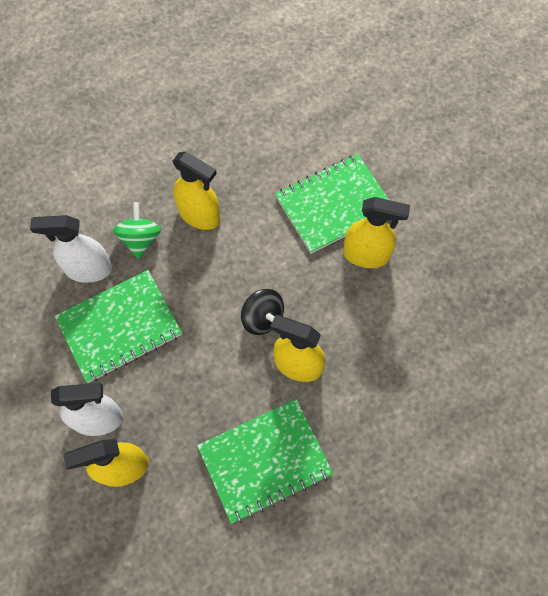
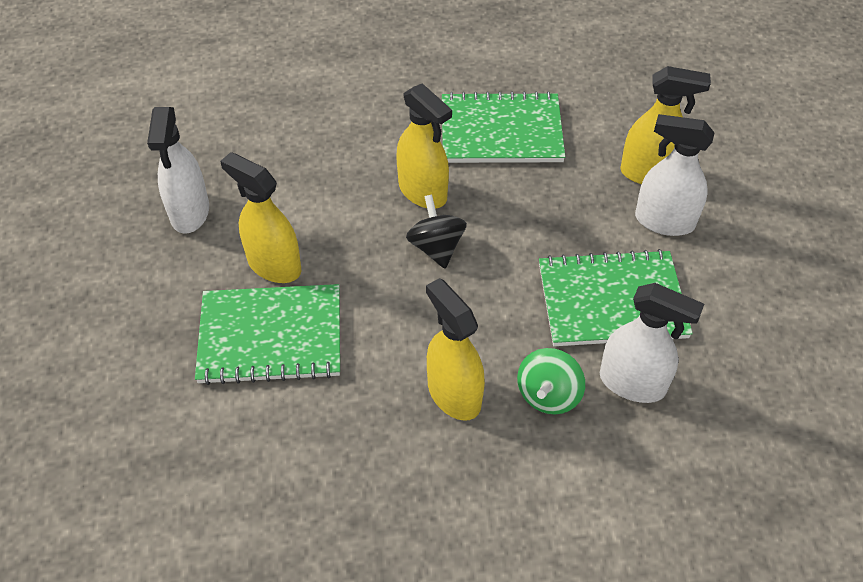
camera: 155 degrees left, 15 degrees down
(453, 270) = (190, 213): none -> white spray bottle

